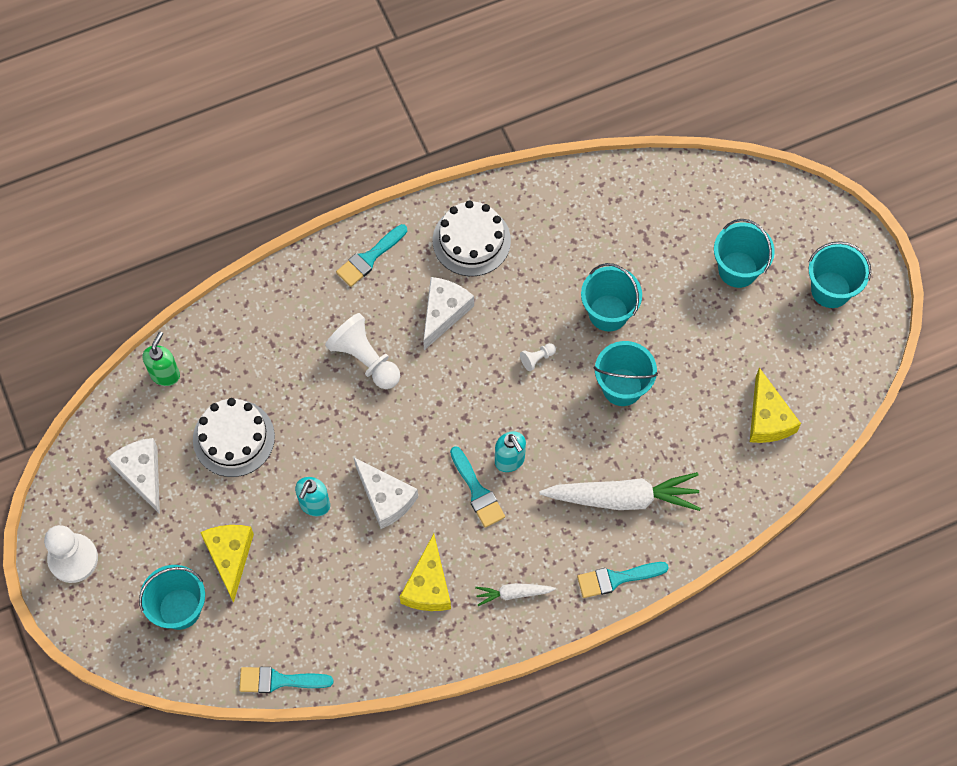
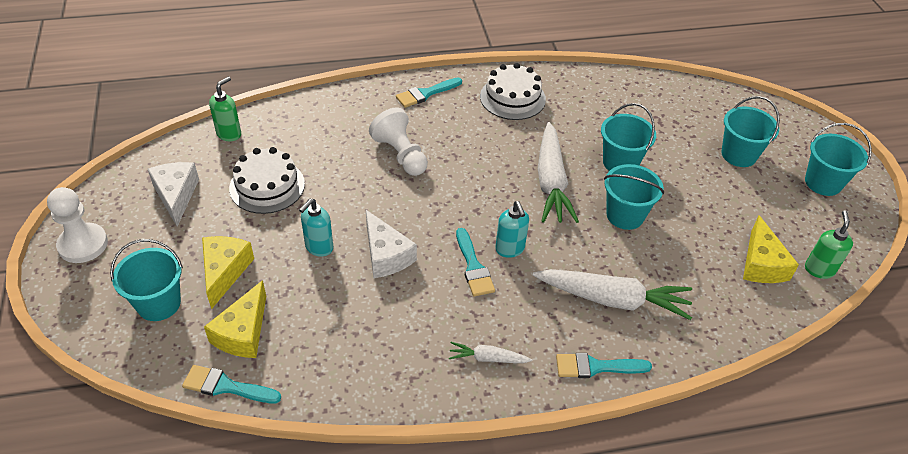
camera: 10 degrees right, 20 degrees down
(428, 585) = (404, 334): yellow cheese -> yellow cheese (243, 333)
(443, 313) = (477, 137): white cheese -> none
(537, 358) = (551, 181): white pawn -> white carrot
(826, 411) = (819, 269): none -> green soap dispenser

